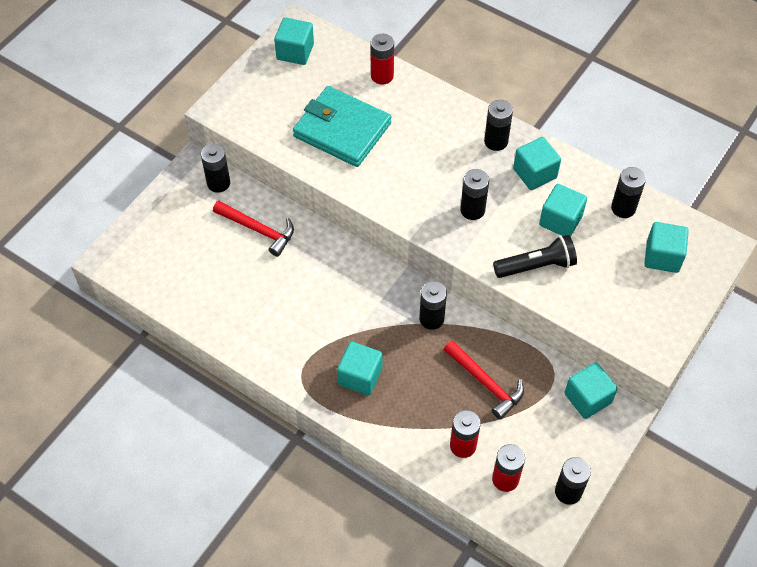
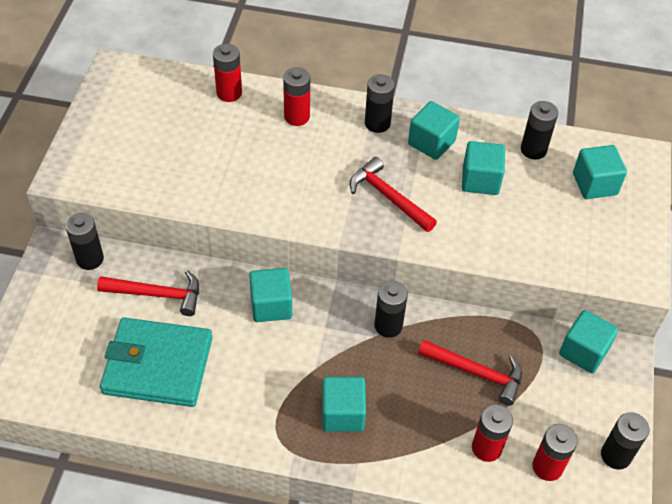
camera: 25 degrees left, 5 degrees down
(295, 52) = (124, 94): turquoise cube -> turquoise cube (271, 305)
(342, 130) = (212, 158): turquoise wallet -> turquoise wallet (158, 365)
(429, 114) = (297, 116): none -> red battery
(472, 210) = (388, 197): black battery -> red hammer
(536, 266) = (480, 232): black flashlight -> none

